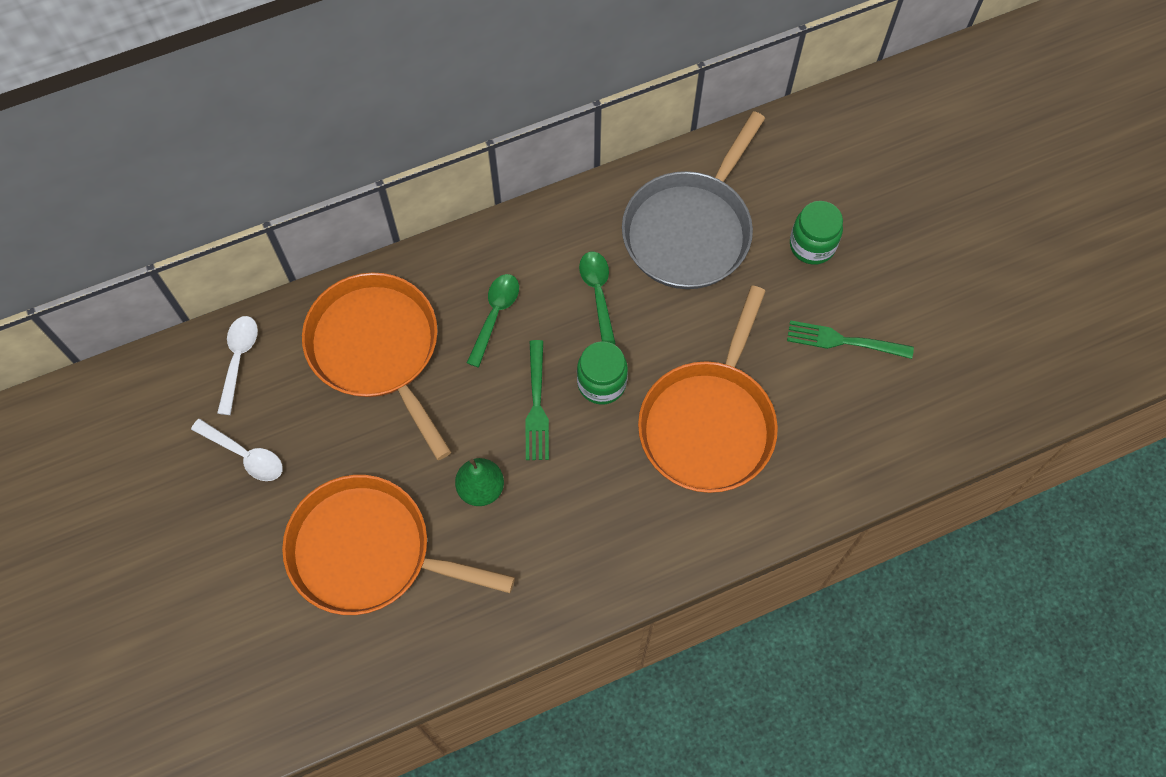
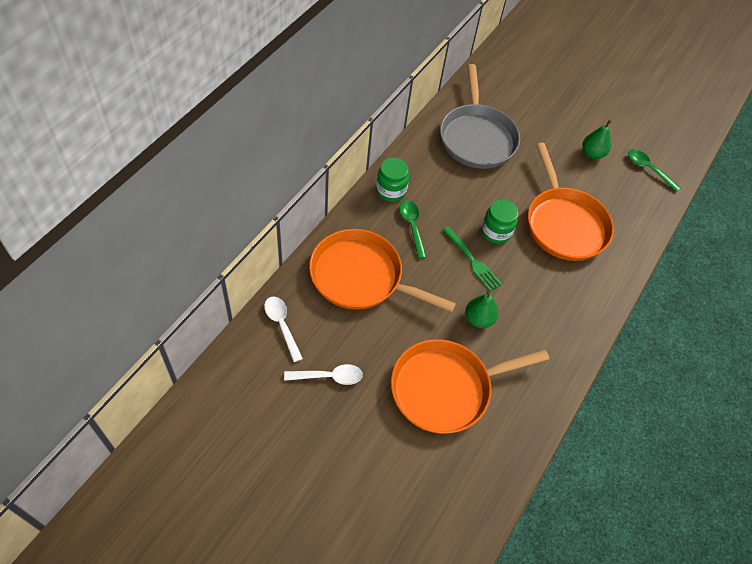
camera: 40 degrees left, 10 degrees down
(598, 293) = (456, 189): green spoon -> green spoon (648, 169)
(812, 245) = (540, 118): green jar -> green jar (391, 191)
(845, 341) = (592, 154): green fork -> green pear

